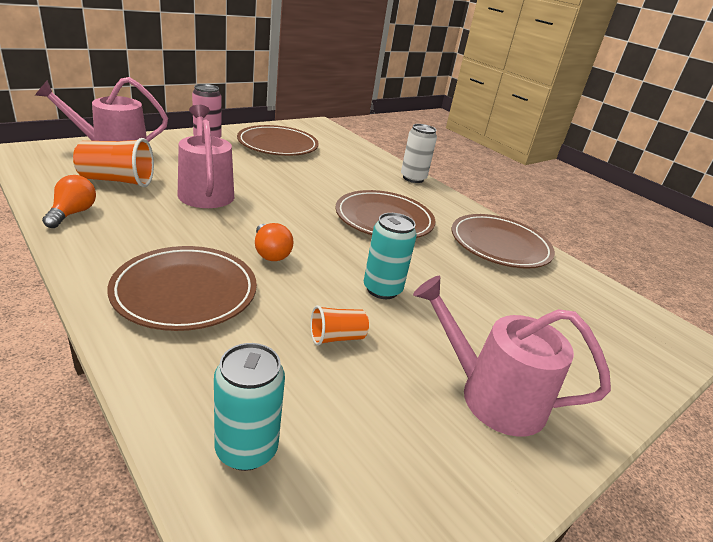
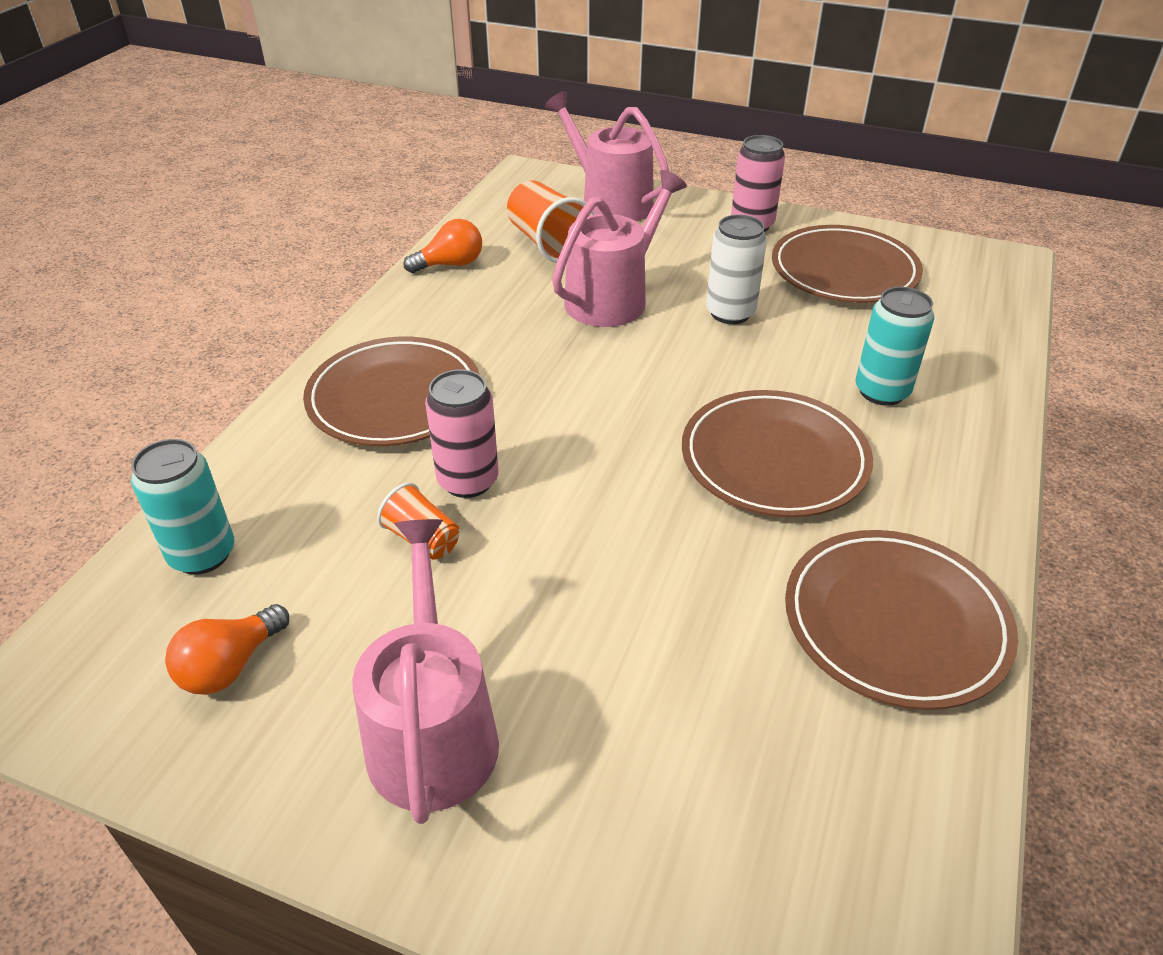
camera: 65 degrees right, 10 degrees up
(270, 253) = (539, 410): orange light bulb -> orange light bulb (230, 666)
(303, 300) = (468, 481): none -> pink can
(382, 289) = (570, 535): turquoise can -> turquoise can (881, 391)
(413, 178) = (987, 430): white can -> white can (730, 313)

